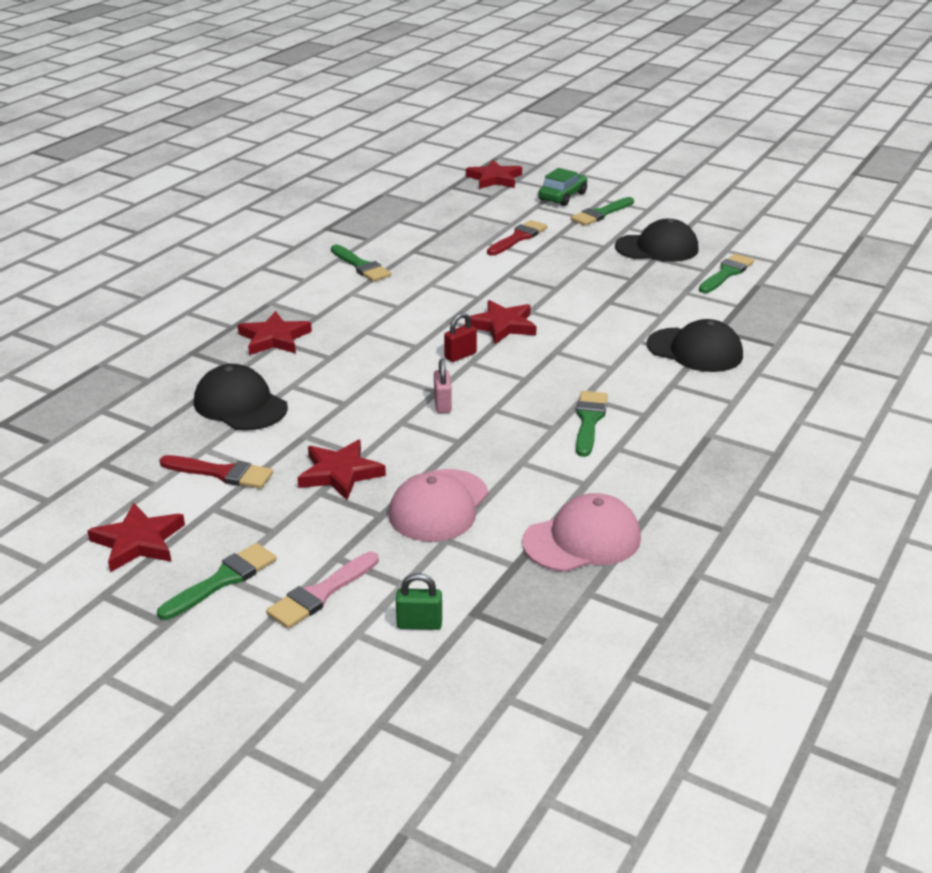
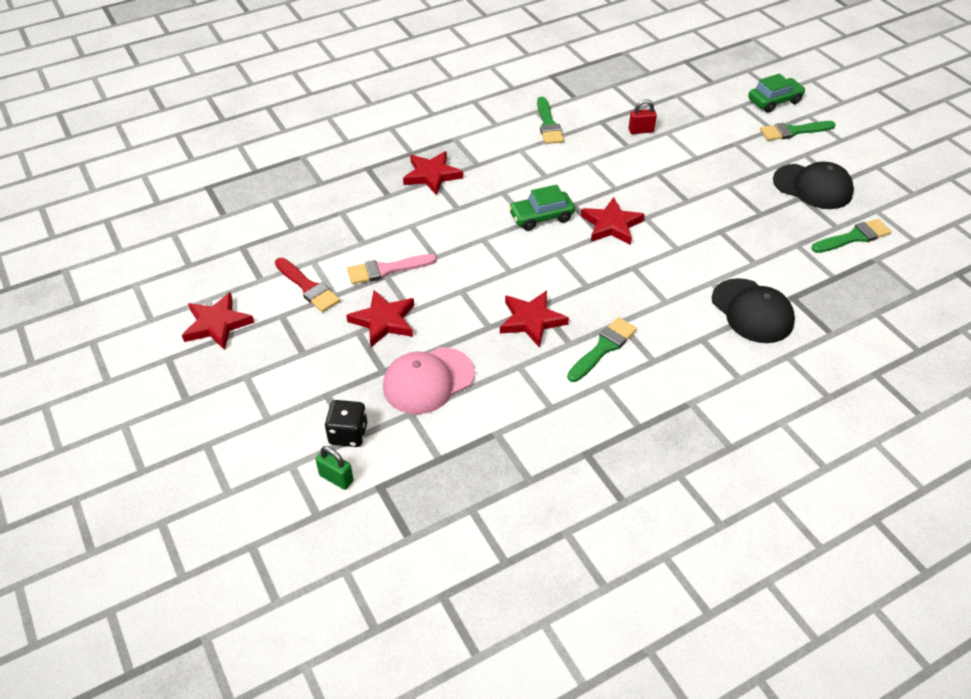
camera: 30 degrees right, 15 degrees up
(222, 580) = (243, 380): green brush -> none
(240, 405) = (364, 230): black cap -> none
(321, 593) = (294, 421): pink brush -> pink brush (387, 269)
(395, 581) = (348, 434): none -> black dice
(426, 339) = (541, 217): none -> green car
(442, 404) = (504, 286): pink padlock -> none
(460, 355) = (554, 243): red padlock -> red padlock (641, 131)
(494, 179) = (730, 63): red star -> red star (531, 320)
(518, 238) = (698, 135): red brush -> none
(582, 540) = (506, 459): pink cap -> none

